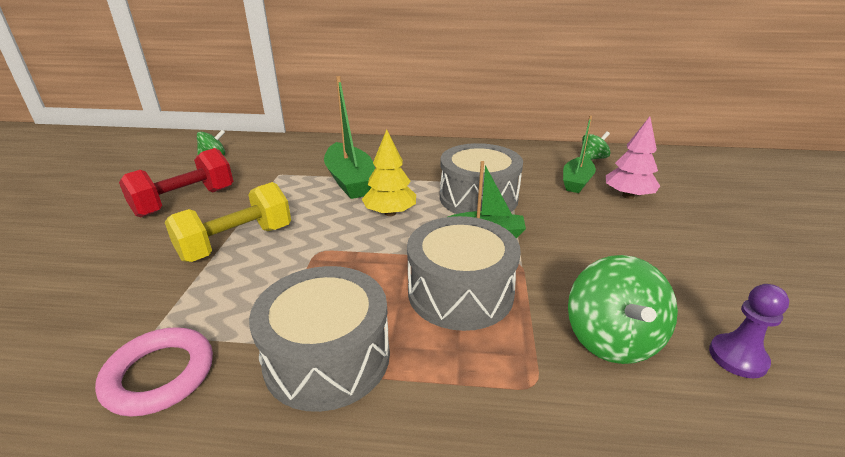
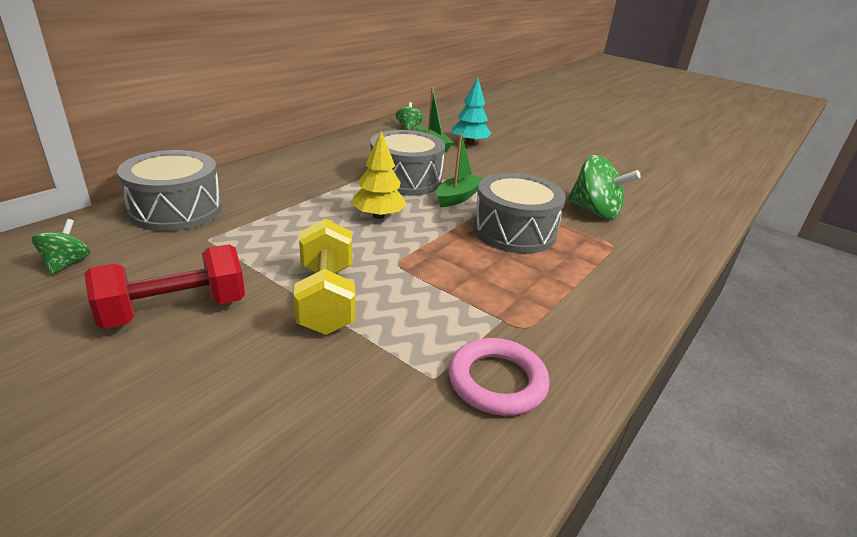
camera: 60 degrees left, 0 degrees up
(185, 202) = (175, 310): red dumbbell -> red dumbbell turned 75 degrees clockwise
(327, 357) = (538, 300): grey drum -> grey drum (176, 210)
(350, 181) = (292, 211): green boat -> none
(628, 196) = (469, 143): pink tree -> turquoise tree
(737, 357) = (629, 192): purple pawn -> none

